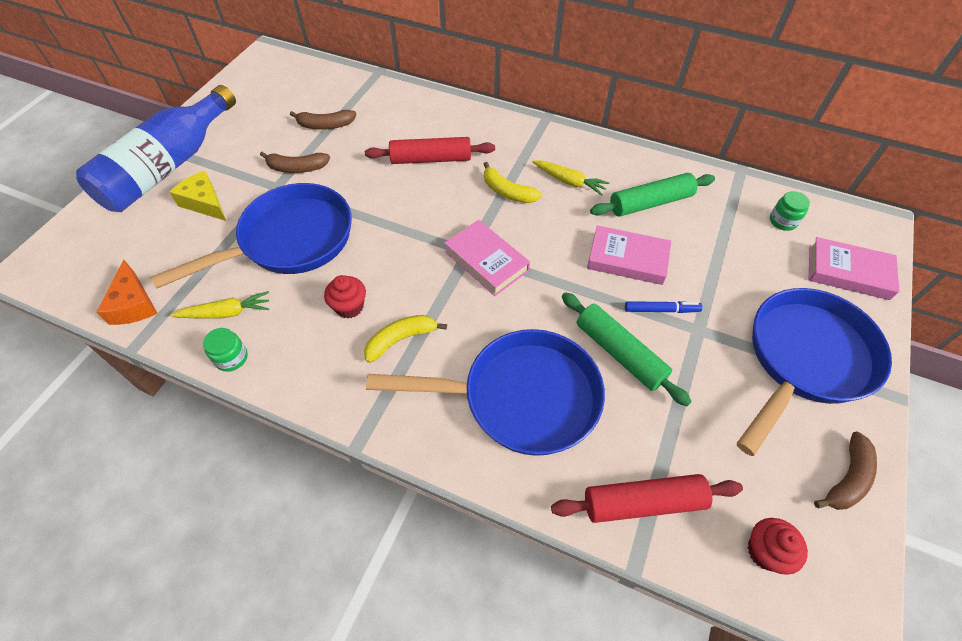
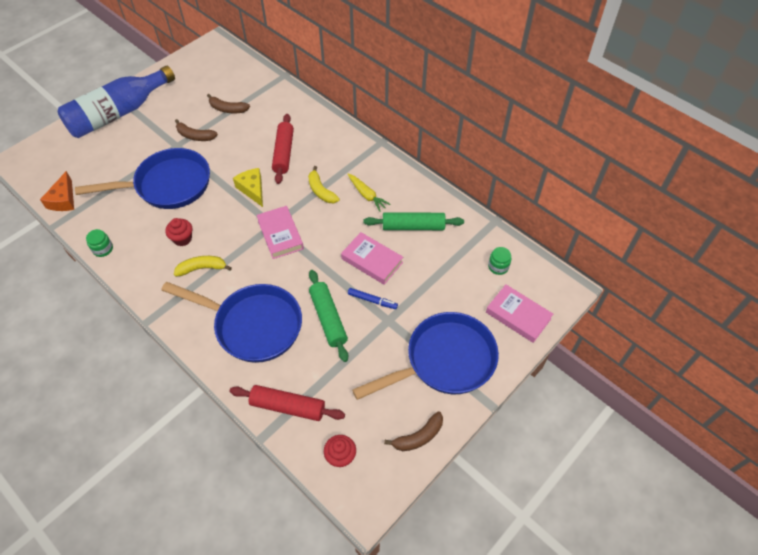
camera: 20 degrees right, 0 degrees up
(204, 203) = (129, 145): yellow cheese -> yellow cheese (252, 189)
(227, 313) = (112, 221): yellow carrot -> none
(431, 159) = (283, 153): red rolling pin -> red rolling pin turned 75 degrees clockwise

